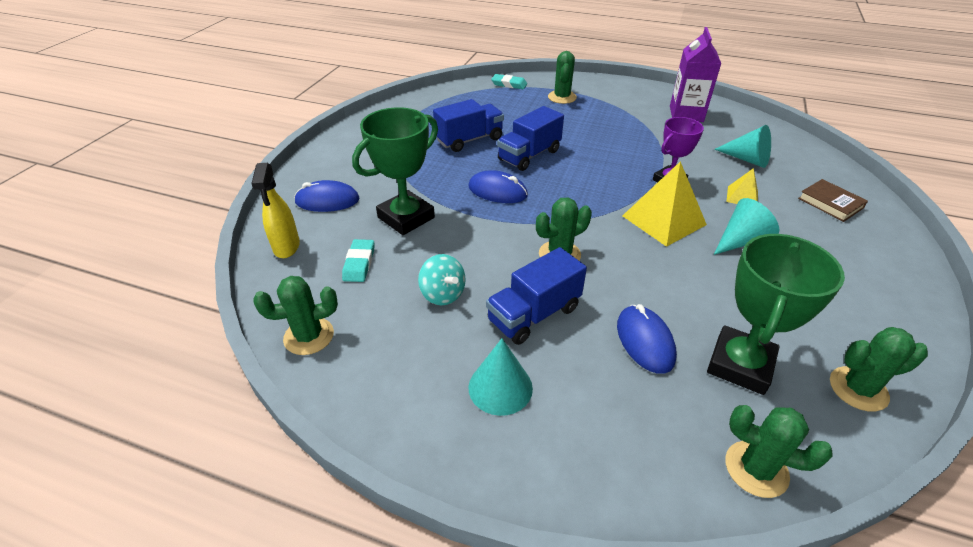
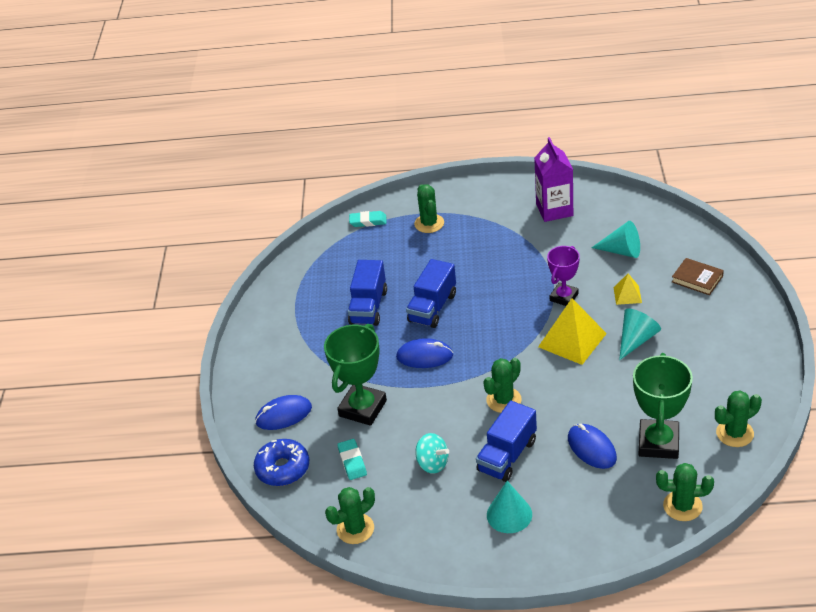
camera: 15 degrees left, 0 degrees up
(286, 247) = (283, 468): yellow spray bottle -> blue donut
(469, 140) = (368, 307): blue truck -> blue truck turned 150 degrees clockwise

